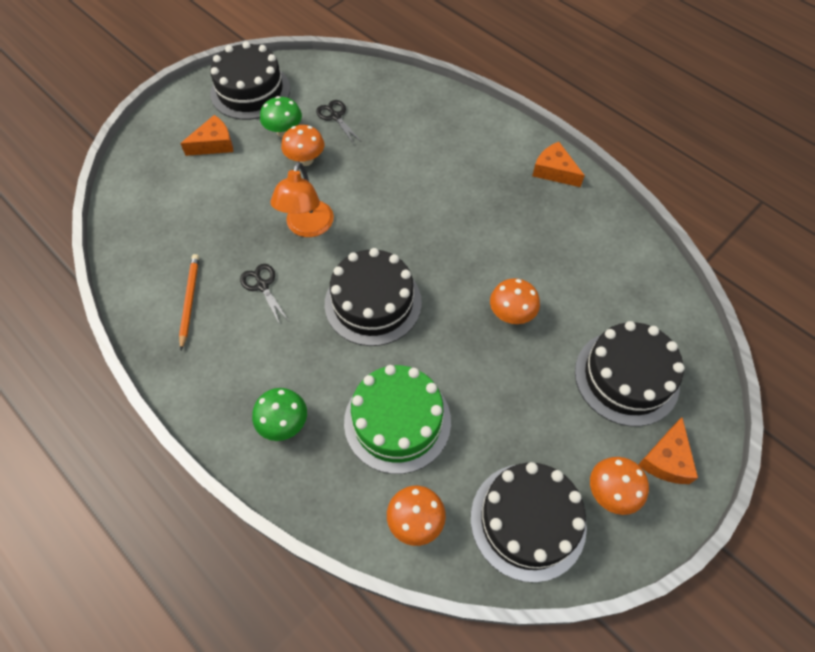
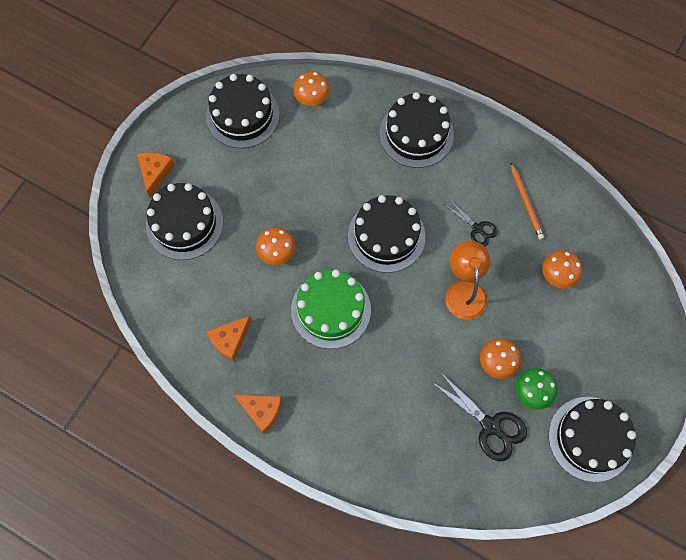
camera: 165 degrees right, 10 degrees up
(214, 144) = (589, 359): orange cheese -> orange cheese (230, 340)
(284, 423) = (416, 134): green mushroom -> black cake
(335, 116) = (490, 426): black scissors -> black scissors, size x1.63
(397, 421) = (341, 154): green cake -> green cake (331, 310)
(611, 492) = (191, 144): orange mushroom -> orange mushroom (557, 275)

